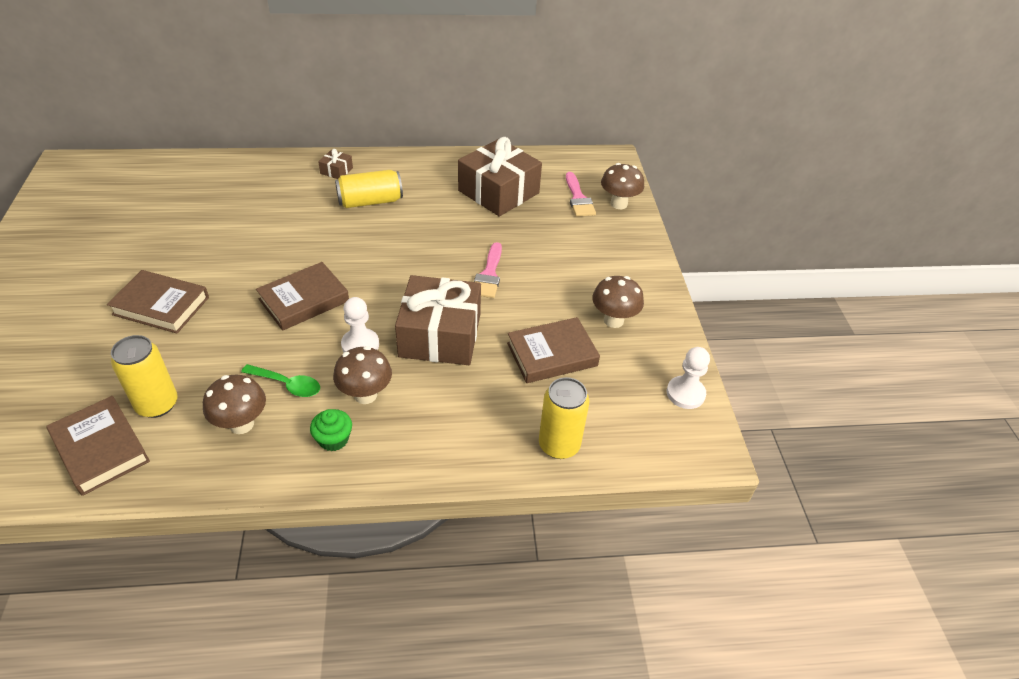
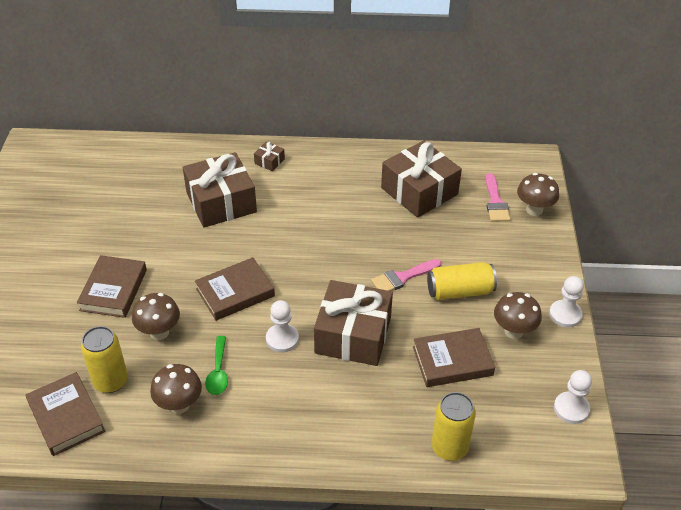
camera: 10 degrees right, 0 degrees up
(161, 306) = (113, 290): brown book -> brown book turned 75 degrees clockwise
(285, 211) = (221, 202): none -> brown gift
(287, 384) = (218, 372): green spoon -> green spoon turned 60 degrees clockwise
(333, 439) = (255, 425): green cupcake -> none
(365, 395) = (284, 387): brown mushroom -> brown mushroom (159, 332)
(370, 201) = (299, 195): yellow can -> yellow can (460, 291)
(489, 275) = (402, 278): pink brush -> pink brush turned 45 degrees clockwise
(664, 300) = (565, 315): none -> white pawn

